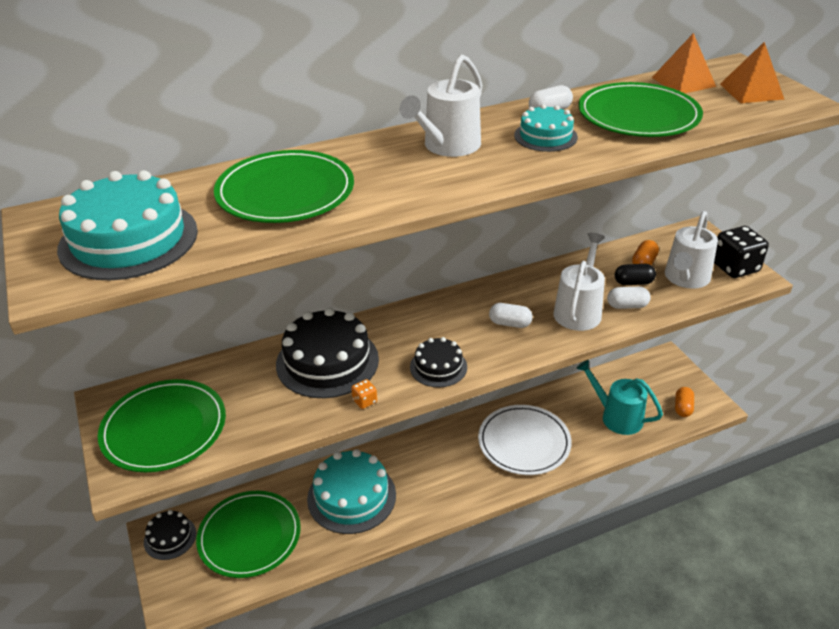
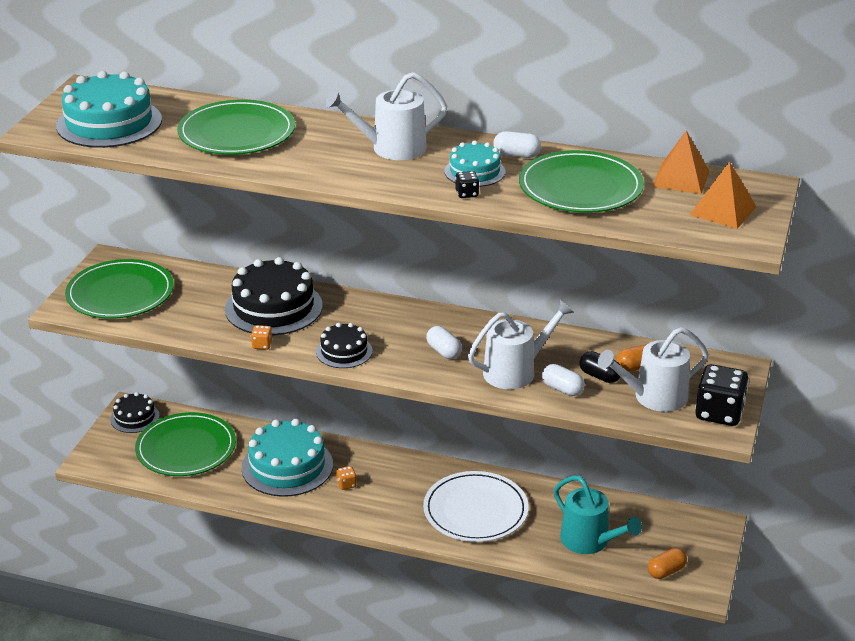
camera: 40 degrees right, 5 degrees down
(414, 482) = (346, 484): none -> orange dice
(575, 156) = (467, 194): none -> black dice
(617, 417) = (589, 541): turquoise watering can -> turquoise watering can turned 150 degrees clockwise

